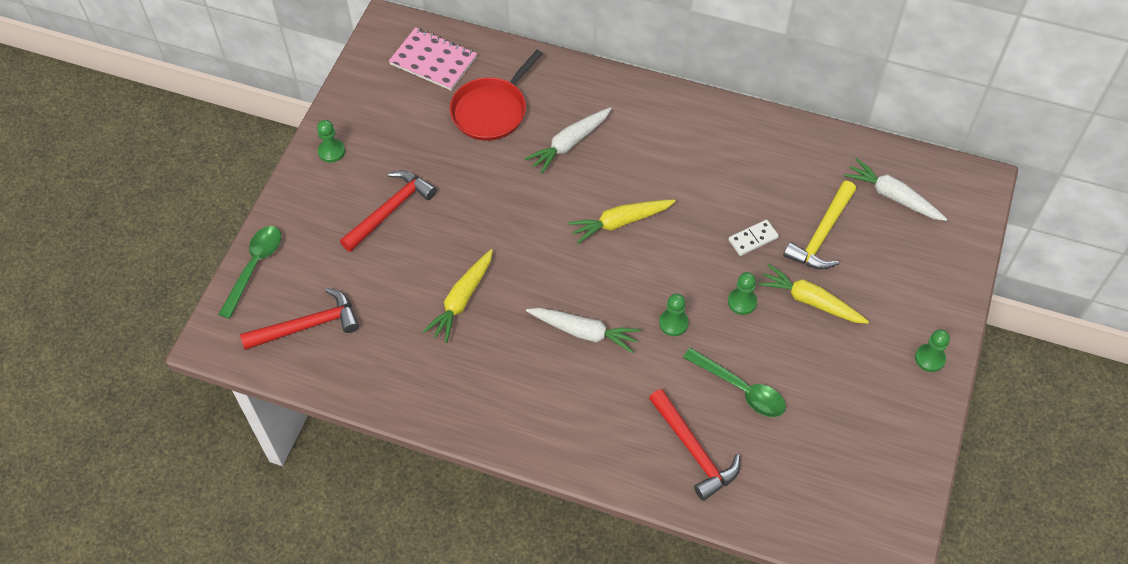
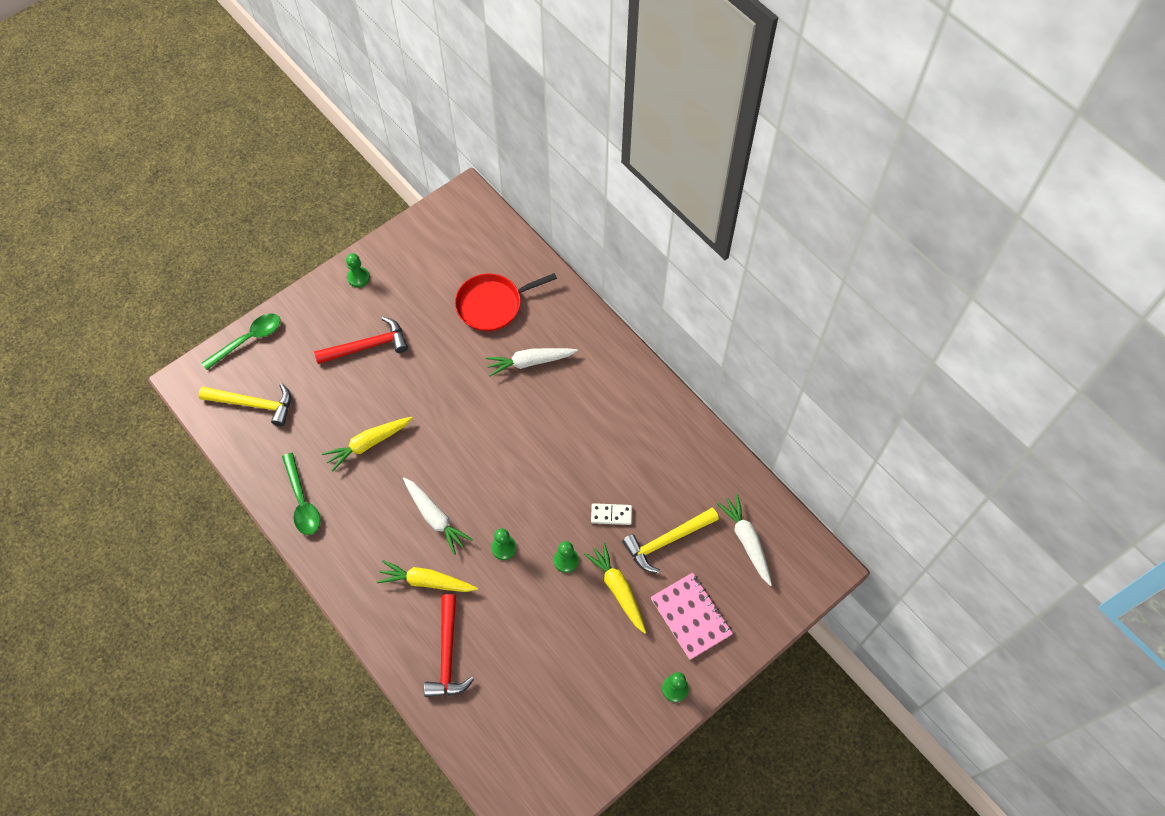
camera: 30 degrees right, 5 degrees up
(308, 326) = (253, 404): red hammer -> yellow hammer
(433, 60) = (479, 241): pink notebook -> pink notebook (691, 616)
(620, 222) = (522, 446): yellow carrot -> yellow carrot (426, 581)
(741, 389) = (515, 628): green spoon -> green spoon (302, 501)

